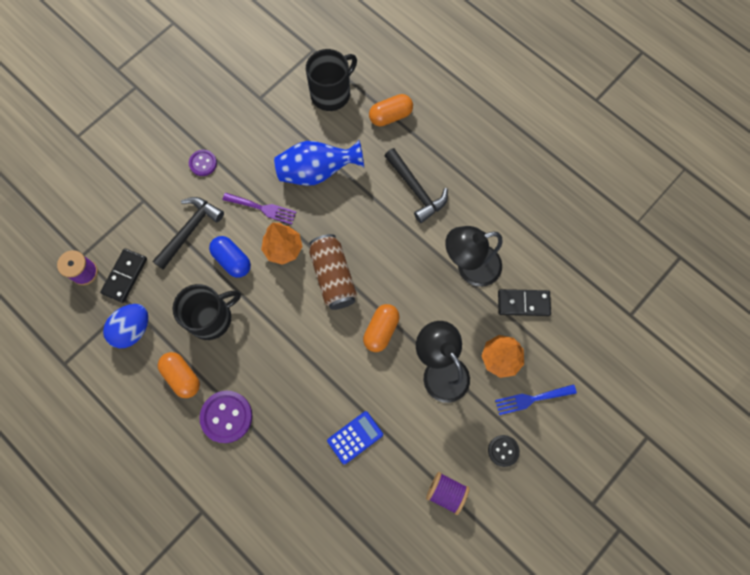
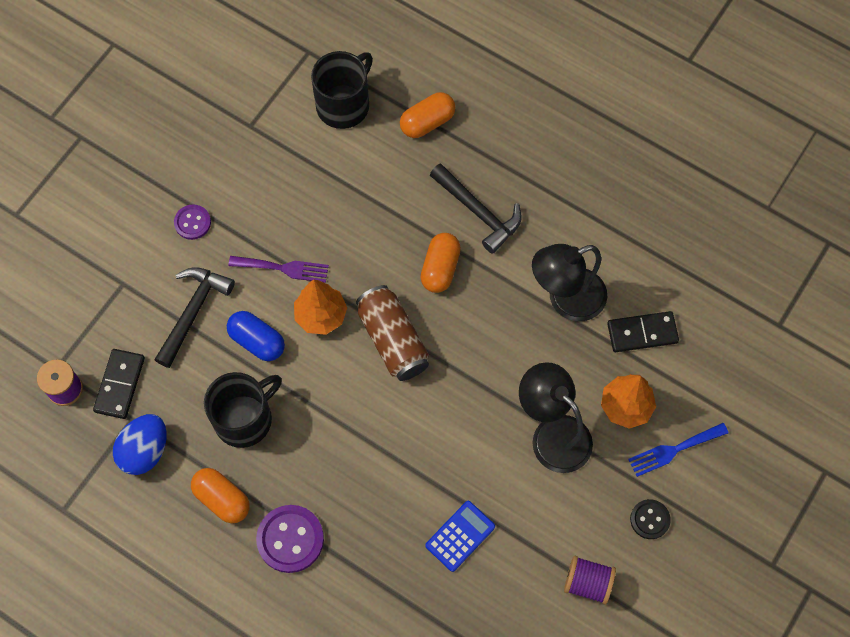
camera: 10 degrees left, 5 degrees down
(317, 172) = (345, 209): blue vase -> none
(381, 330) = (467, 397): orange capsule -> orange capsule (440, 268)

